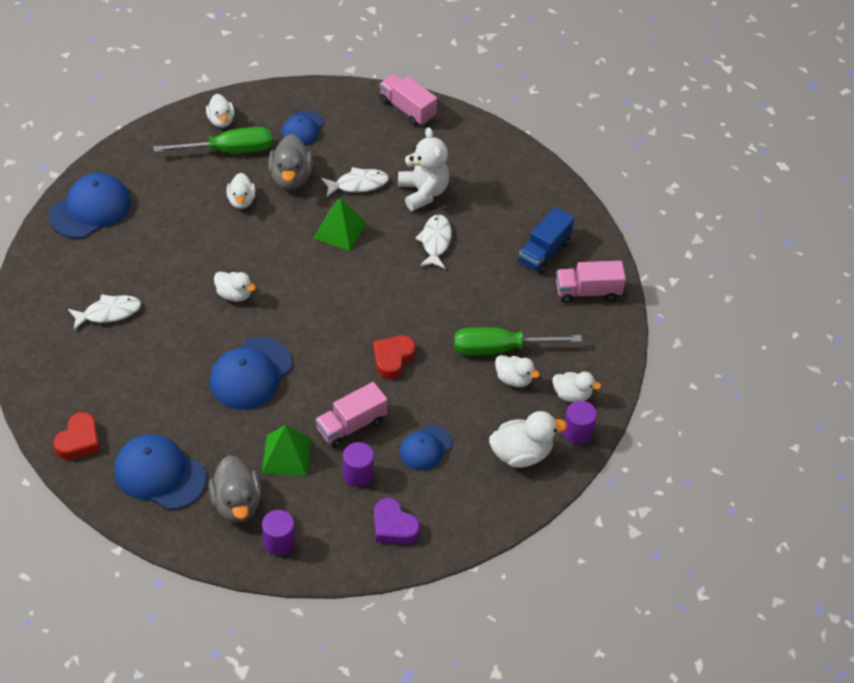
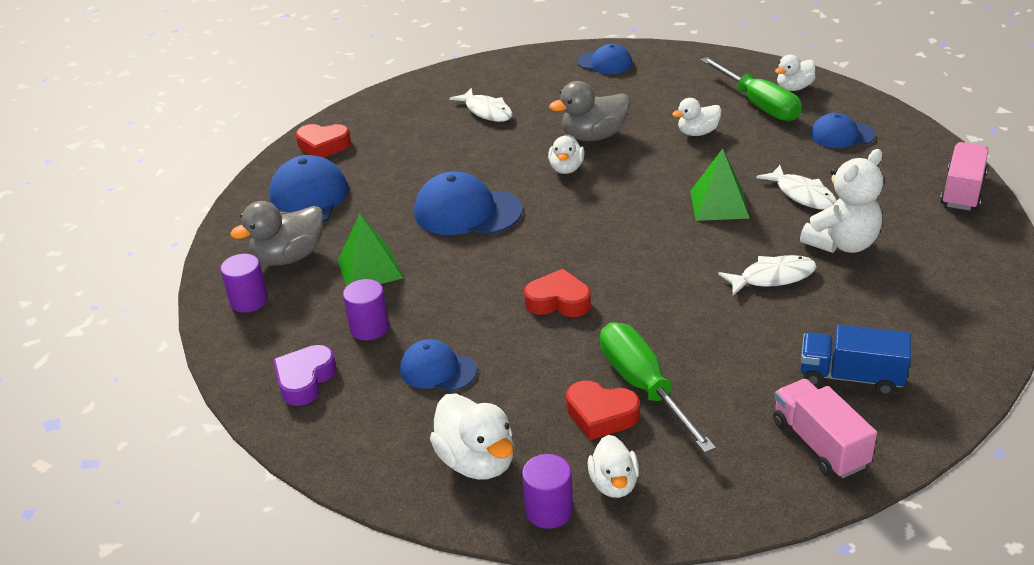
camera: 75 degrees right, 15 degrees down
(90, 209) = (605, 63): blue cap -> blue cap, size x0.61
(291, 177) = (762, 150): grey duck -> grey duck (593, 136)
(351, 425) = (438, 301): pink truck -> none
(513, 379) = (601, 415): white duck -> red heart

